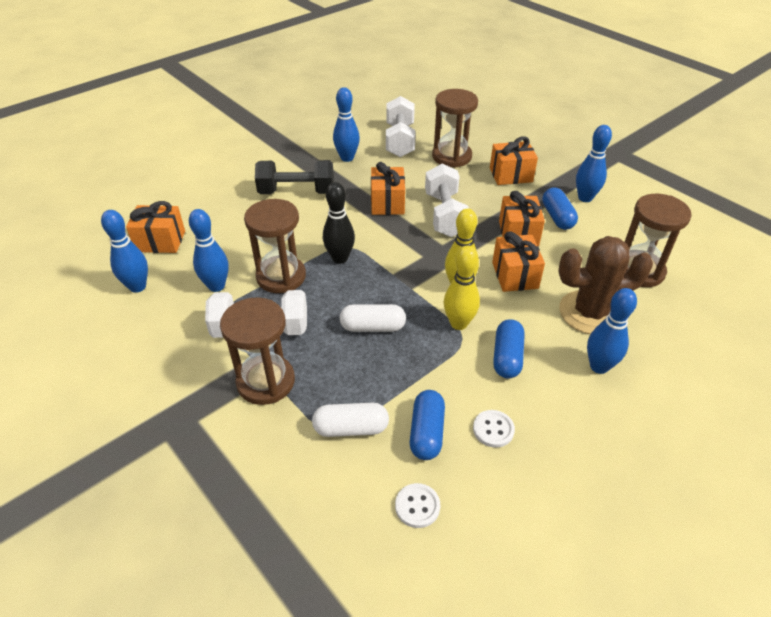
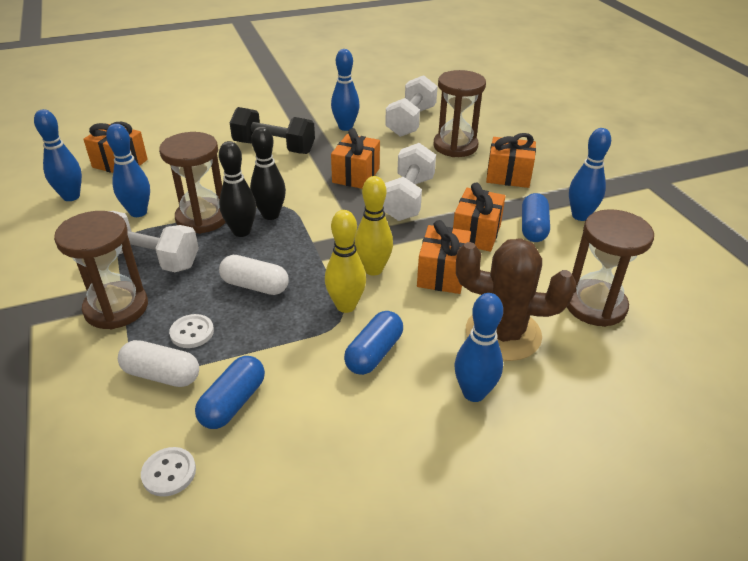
camera: 20 degrees right, 5 degrees down
(325, 280) = (241, 231): none -> black bowling pin
(493, 429) = (305, 422): white button -> white button (192, 332)

